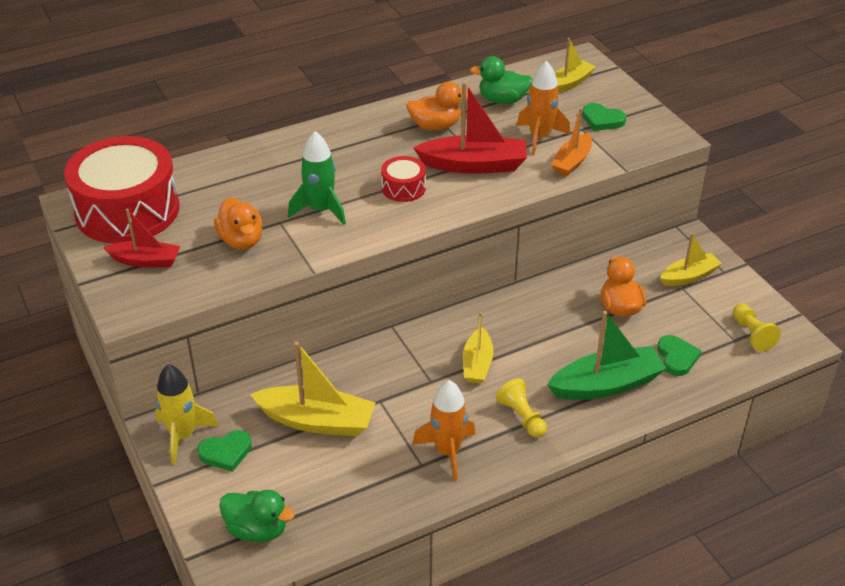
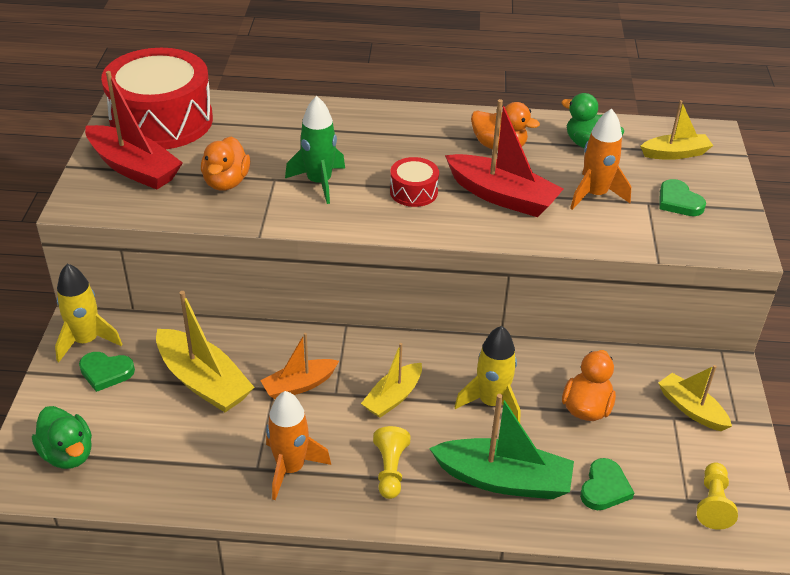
camera: 30 degrees right, 0 degrees up
(146, 261) = (134, 168): red boat -> red boat, size x1.62
(551, 334) = (491, 403): none -> yellow rocket
(572, 162) = (606, 231): orange boat -> orange boat (299, 385)
(689, 276) = (691, 409): yellow boat -> yellow boat turned 135 degrees counterclockwise

